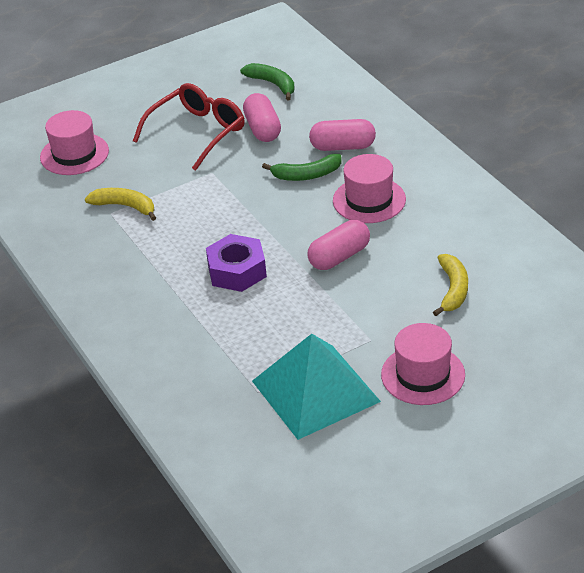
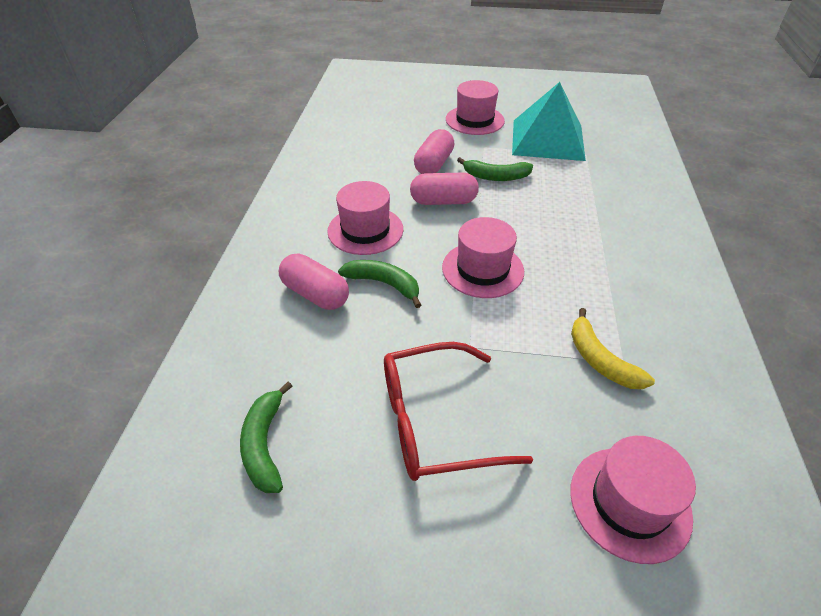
camera: 145 degrees left, 5 degrees up
(237, 271) = (534, 231): purple nut -> none
(249, 220) = (482, 269): none -> pink hat
(262, 129) = (359, 372): pink capsule -> pink capsule (434, 164)
(321, 308) = (496, 177): none -> green banana
(453, 289) = (397, 147): yellow banana -> none

